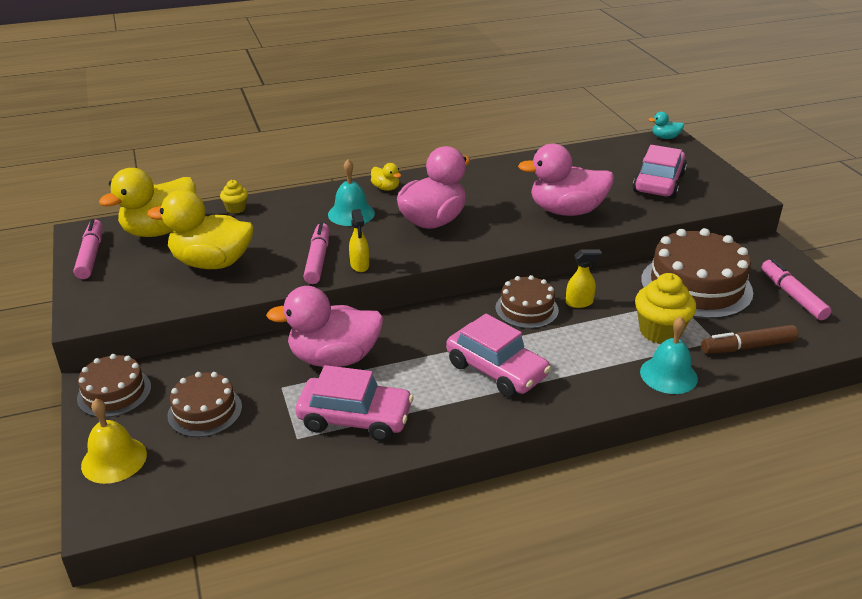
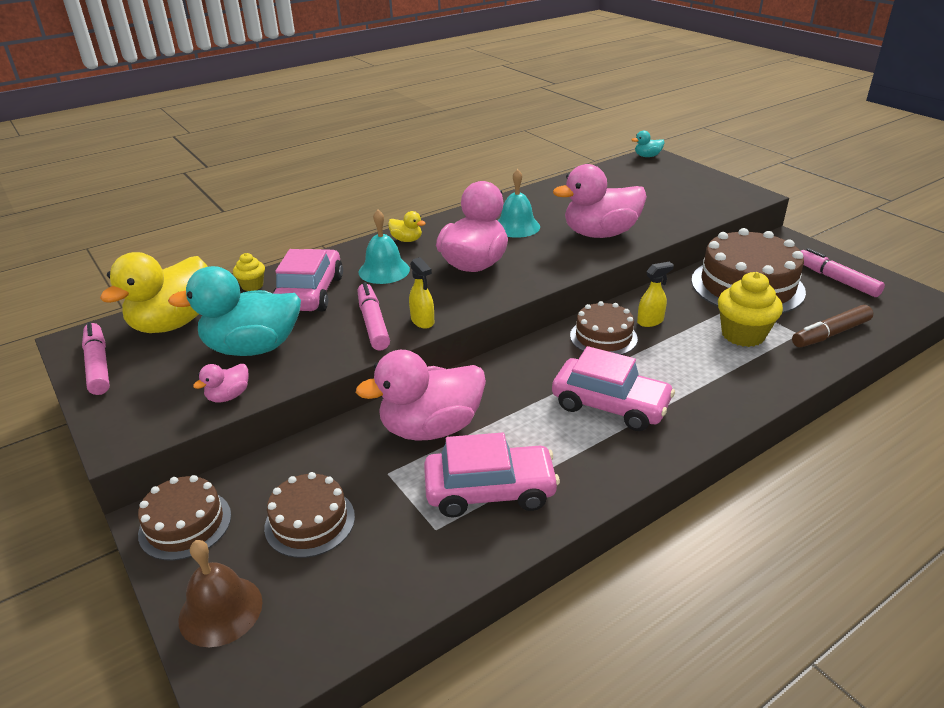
camera: 15 degrees left, 0 degrees up
(114, 459) = (220, 610): yellow bell -> brown bell
(176, 299) = (228, 396): none -> pink duck
(212, 263) = (252, 348): yellow duck -> turquoise duck
(658, 183) = (668, 196): pink car -> pink car (310, 293)
(668, 375) = (778, 375): turquoise bell -> turquoise bell (516, 226)

